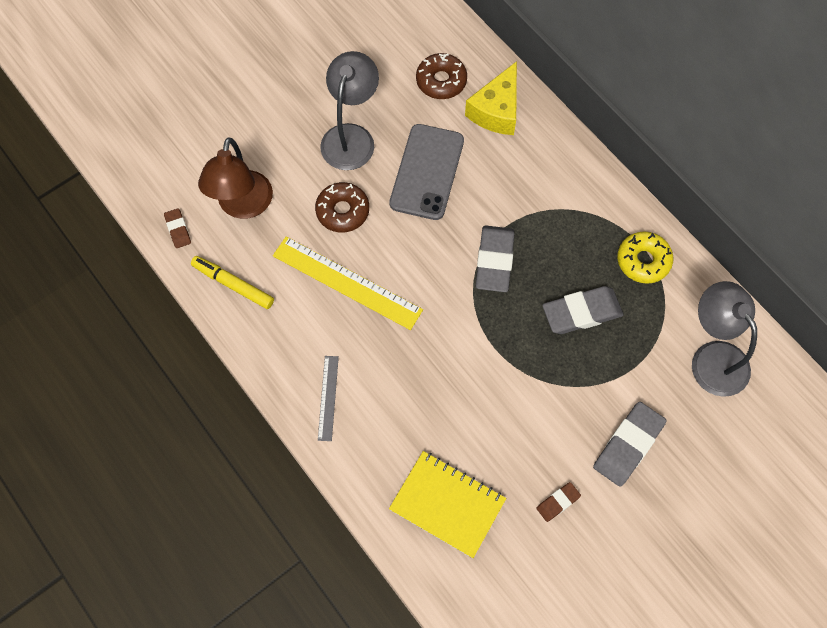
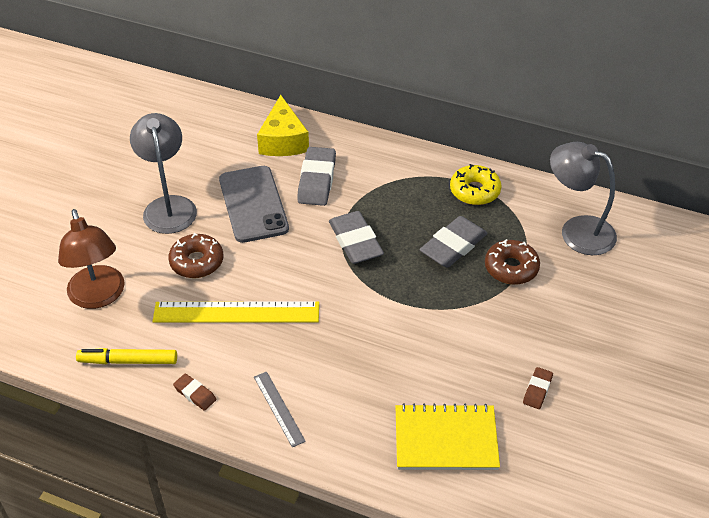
camera: 30 degrees left, 20 degrees down
(178, 230) = (45, 341): brown eraser -> brown eraser (195, 394)
(441, 81) = (222, 139): brown donut -> brown donut (511, 268)
(628, 445) = (561, 321): grey eraser -> grey eraser (317, 180)

